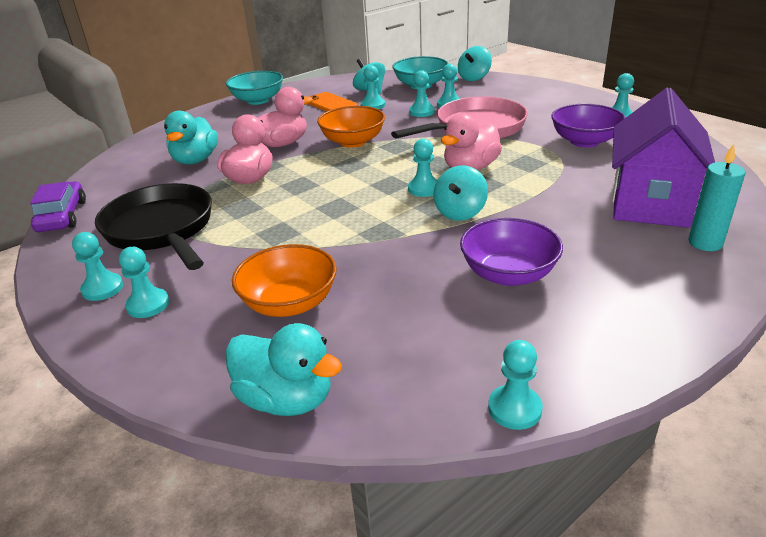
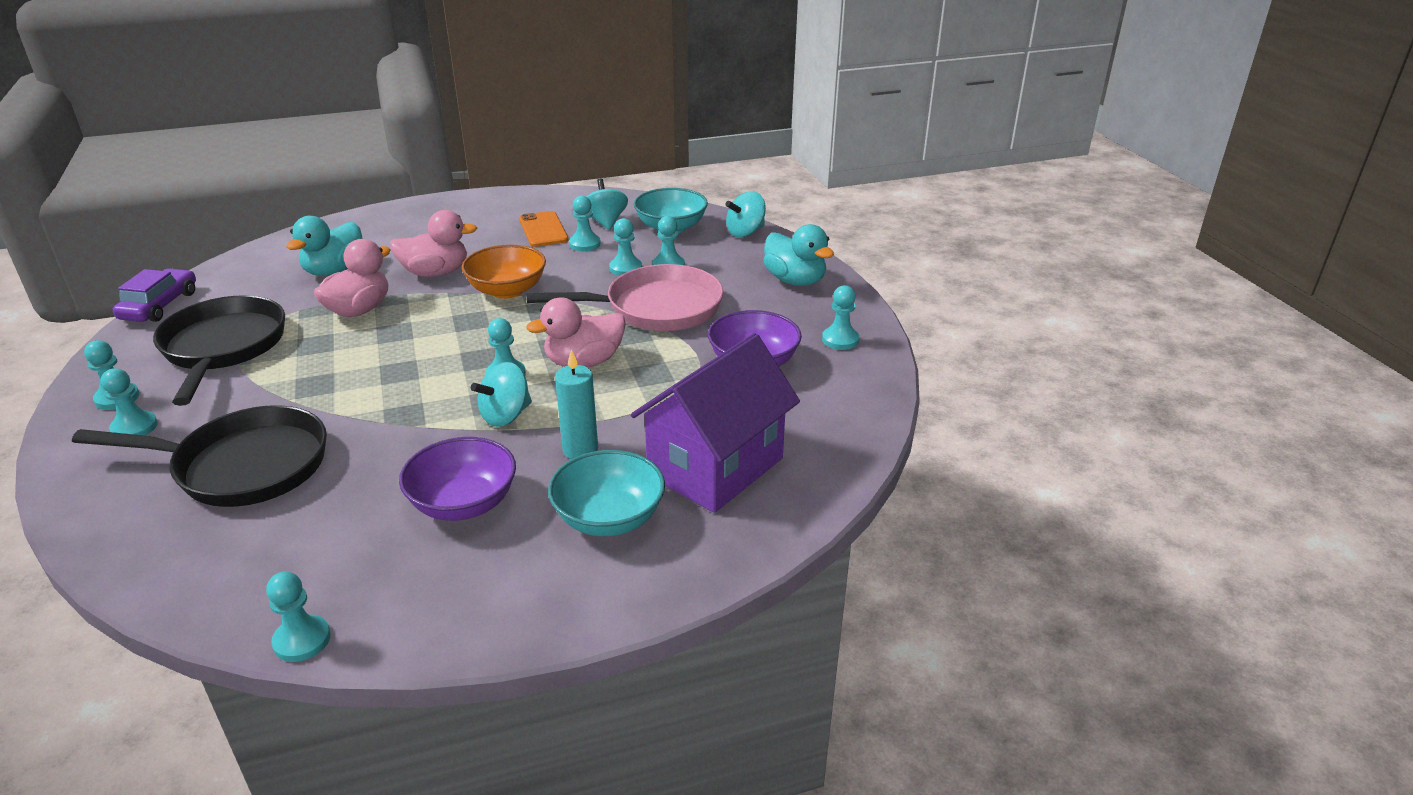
camera: 20 degrees right, 0 degrees up
(258, 100) = (475, 204): turquoise bowl -> turquoise bowl (609, 518)
(286, 399) = (143, 559): turquoise duck -> turquoise duck (795, 281)
(289, 303) = (243, 466): orange bowl -> black pan
(705, 243) = (704, 537): turquoise candle -> turquoise candle (580, 450)

